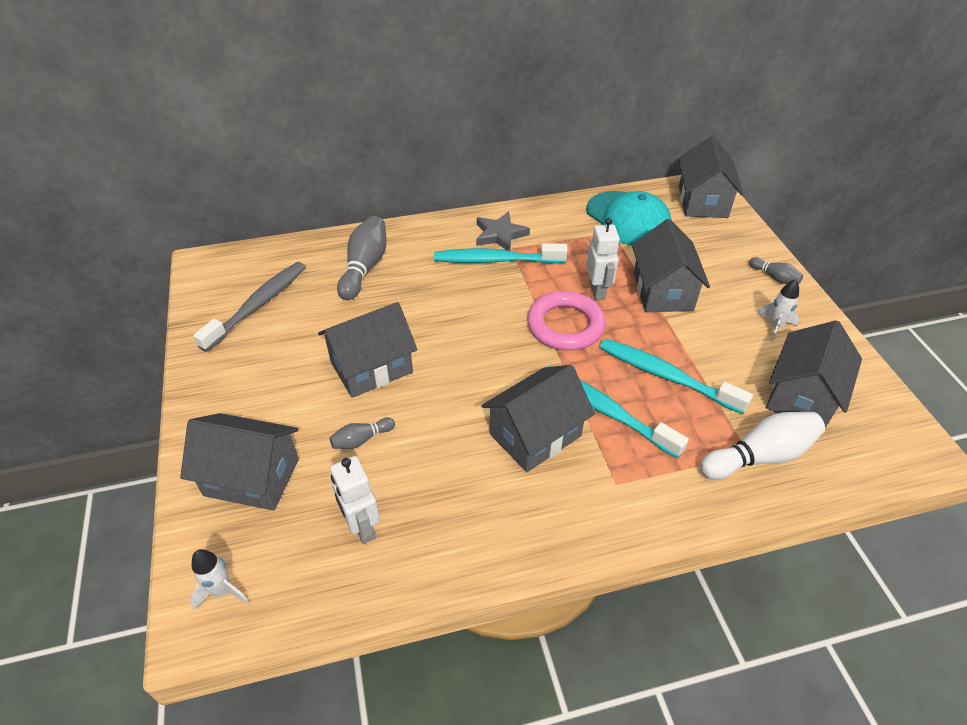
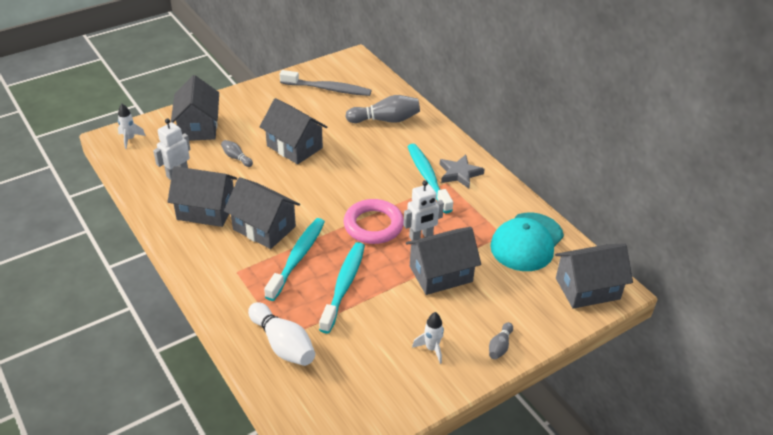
camera: 70 degrees right, 5 degrees down
(802, 396) = (354, 368): grey house -> grey house (206, 210)

